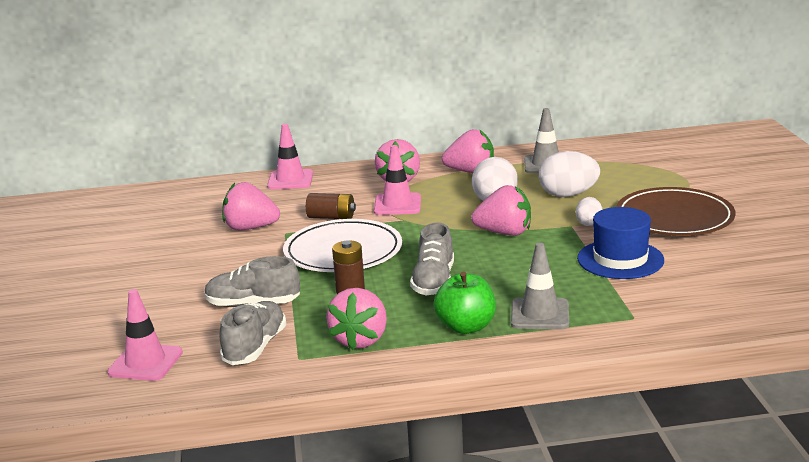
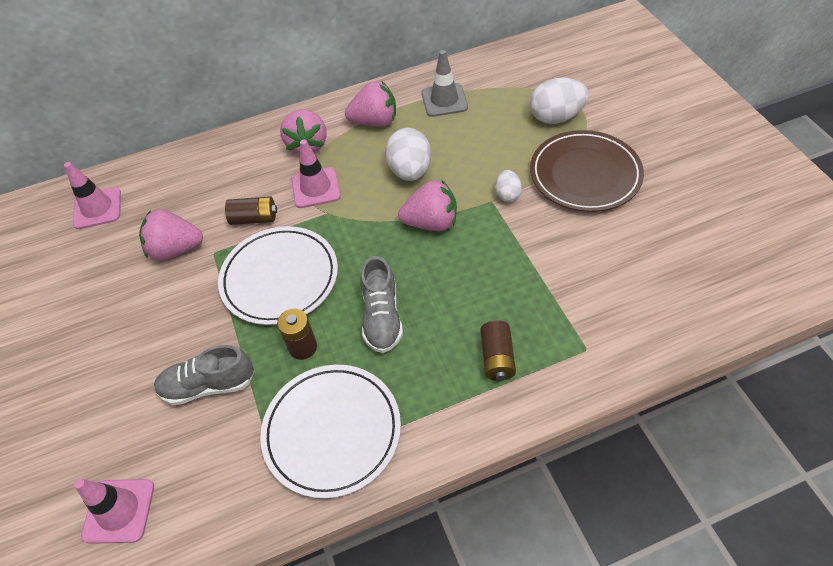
camera: 10 degrees left, 30 degrees up
(255, 347) = (228, 463): grey shoe -> none
(290, 180) = (198, 158): pink traffic cone -> pink traffic cone (97, 208)
(360, 340) = (332, 431): pink strawberry -> white plate
(466, 327) = (431, 391): green apple -> none
(540, 314) = (497, 358): grey traffic cone -> brown battery
(568, 195) = (477, 149): white egg -> white egg (556, 117)
(620, 259) = (551, 252): blue hat -> none

